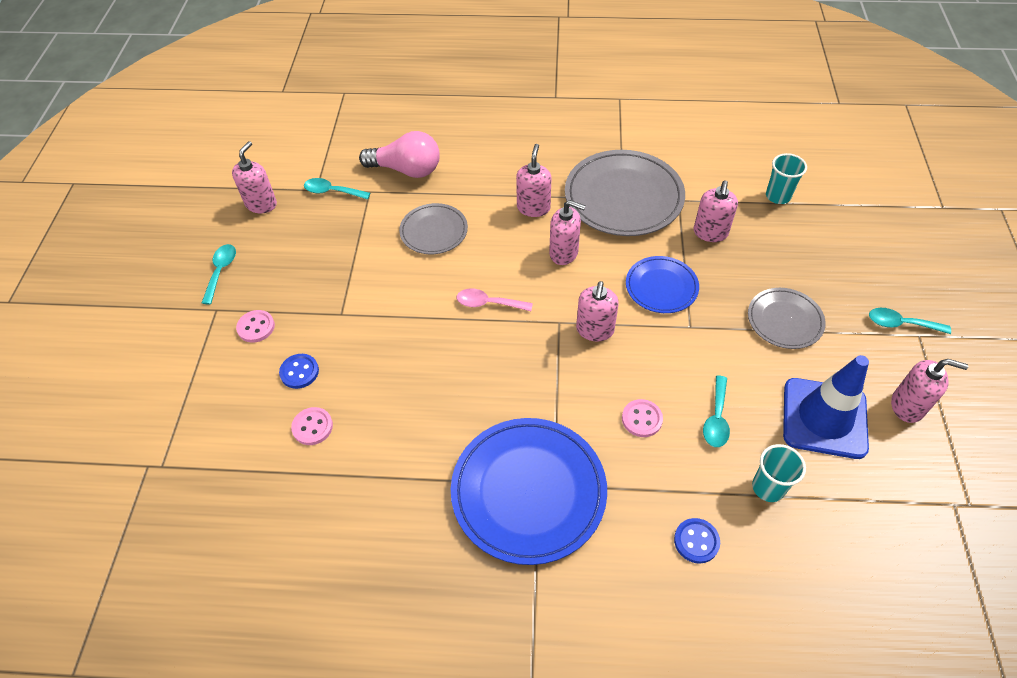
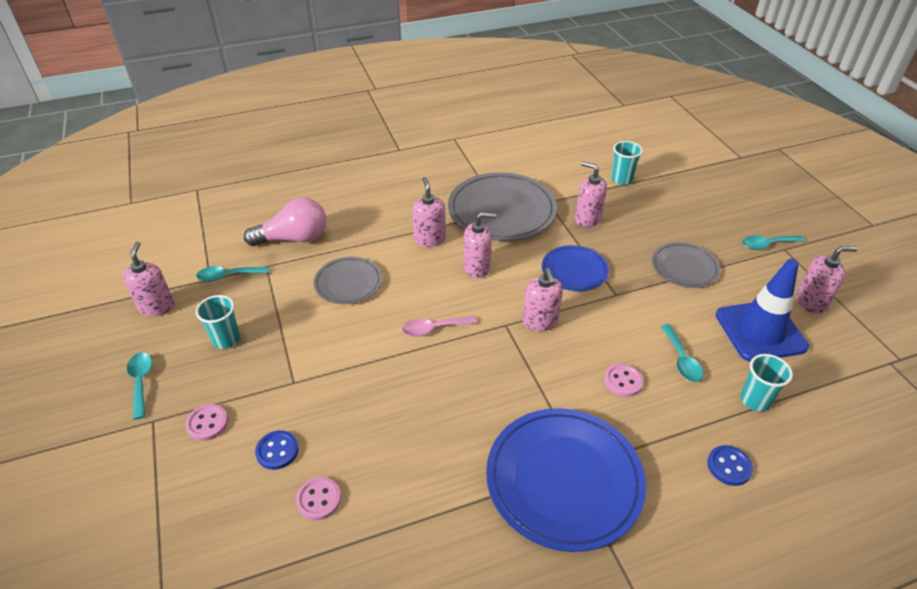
camera: 25 degrees left, 10 degrees down
(304, 254) = (226, 339): none -> turquoise cup
(710, 233) = (587, 219): pink soap dispenser -> pink soap dispenser turned 135 degrees clockwise

